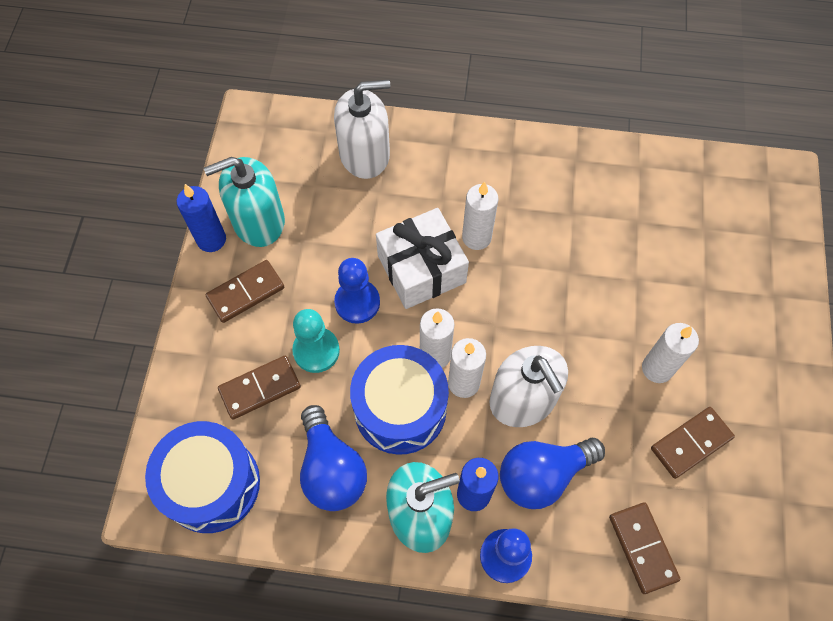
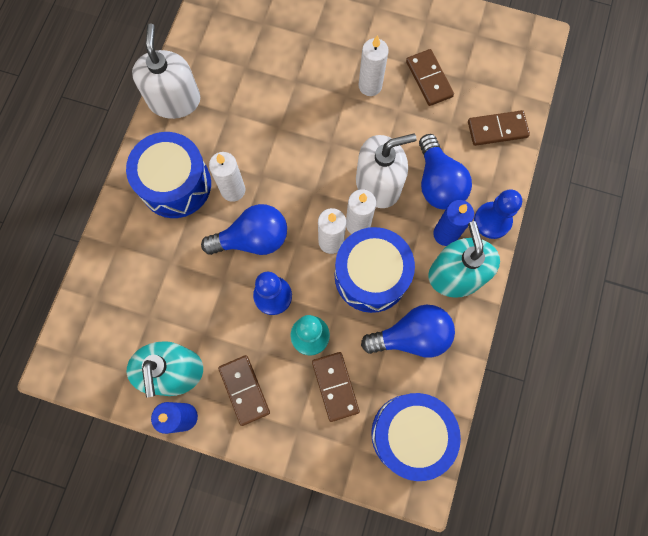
camera: 80 degrees left, 10 degrees up
(364, 154) = (128, 268): white soap dispenser -> white soap dispenser (174, 100)
(421, 269) = (253, 239): white gift -> blue light bulb
(470, 179) = (175, 184): none -> blue drum

